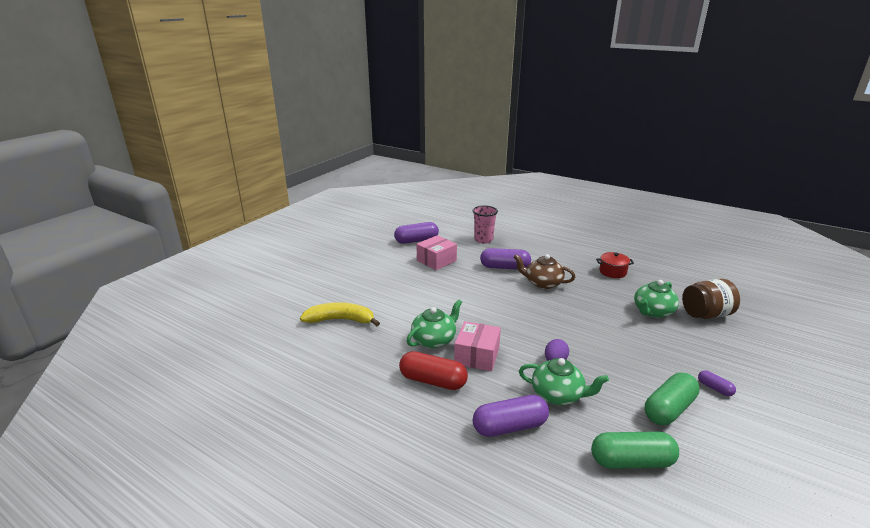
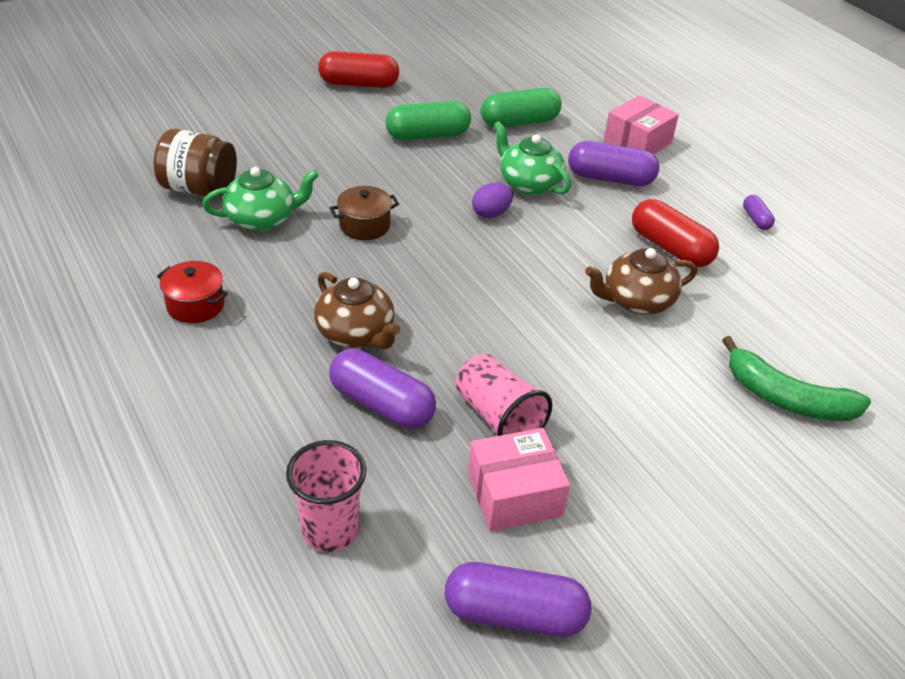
camera: 155 degrees left, 15 degrees up
(340, 320) = (786, 398): yellow banana -> green banana
(434, 340) = (636, 301): green teapot -> brown teapot
(460, 276) = (498, 417): none -> pink cup
(477, 356) = (589, 256): pink box -> pink box (637, 142)
(605, 327) = (364, 226): none -> brown pot
(631, 461) = (519, 122): green capsule -> green capsule turned 45 degrees counterclockwise
(714, 388) = (351, 131): purple capsule -> purple capsule (756, 219)
(794, 444) = (359, 84): none -> red capsule

